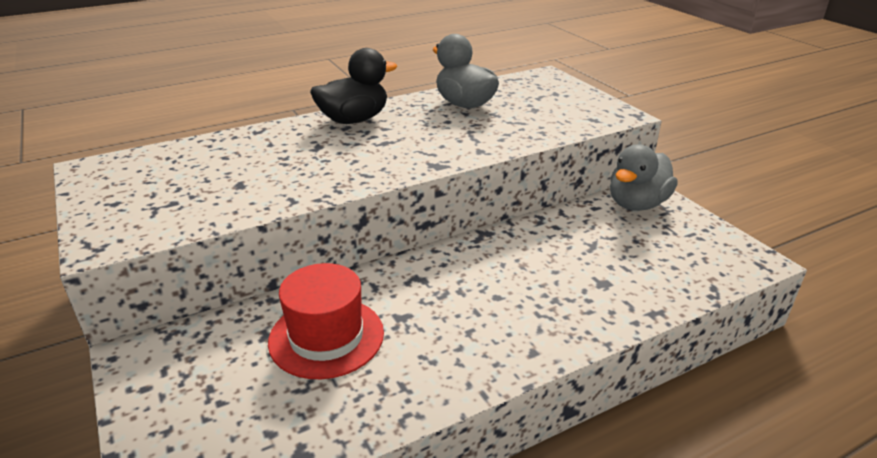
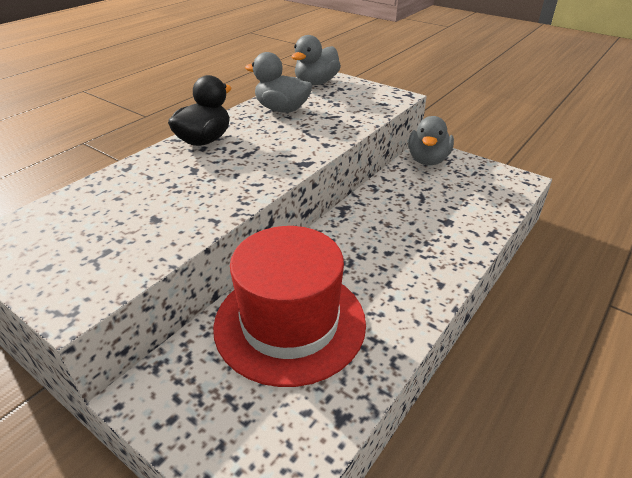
camera: 25 degrees left, 5 degrees up
(326, 337) = (290, 323): red hat -> red hat, size x1.58
(531, 82) = (316, 83): none -> grey duck

